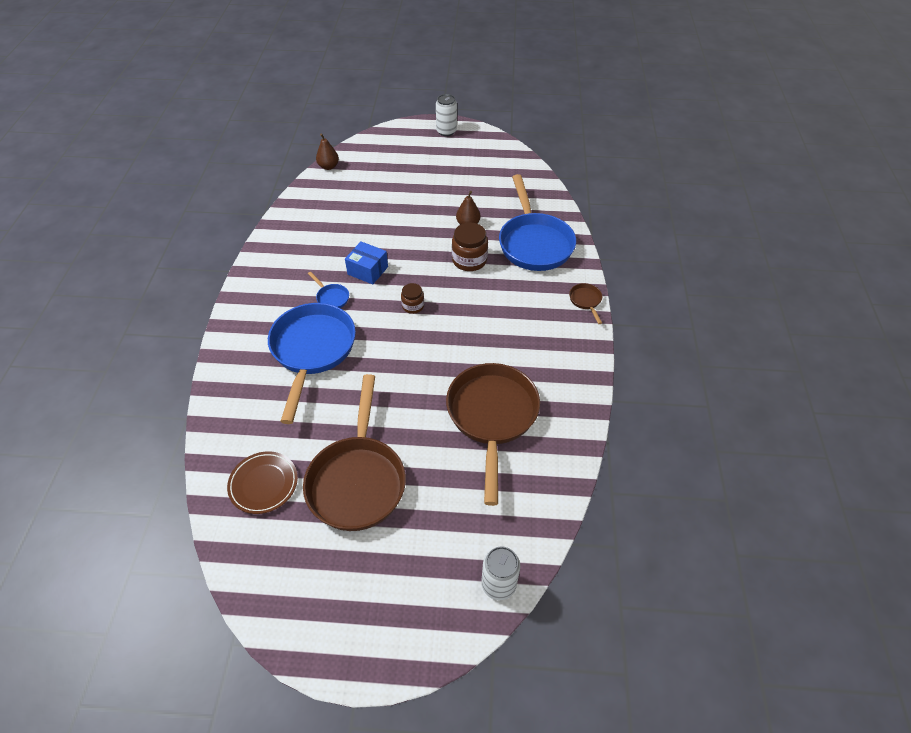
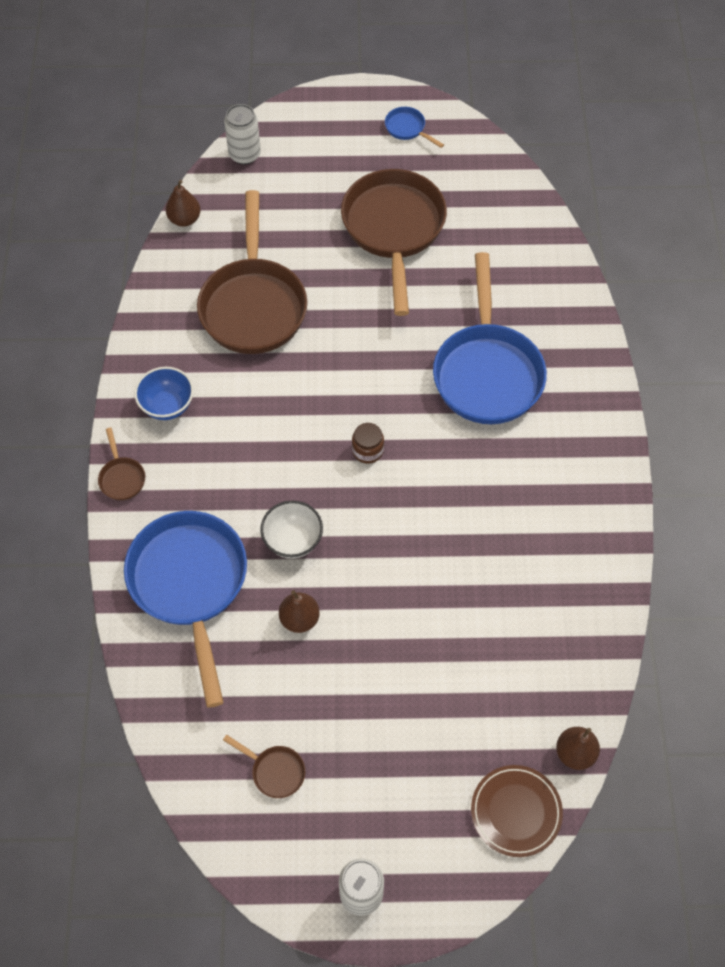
camera: 175 degrees right, 10 degrees up
(263, 484) = (491, 219): brown plate -> brown plate (516, 812)
(331, 297) = (485, 456): blue pan -> blue pan (407, 129)
(368, 270) = (445, 508): blue box -> none
(469, 260) = (293, 540): brown jar -> white bowl
(485, 169) = (275, 771): none -> brown pan
(558, 344) = (167, 406): none -> blue bowl
(558, 507) = (184, 219): none -> brown pear

